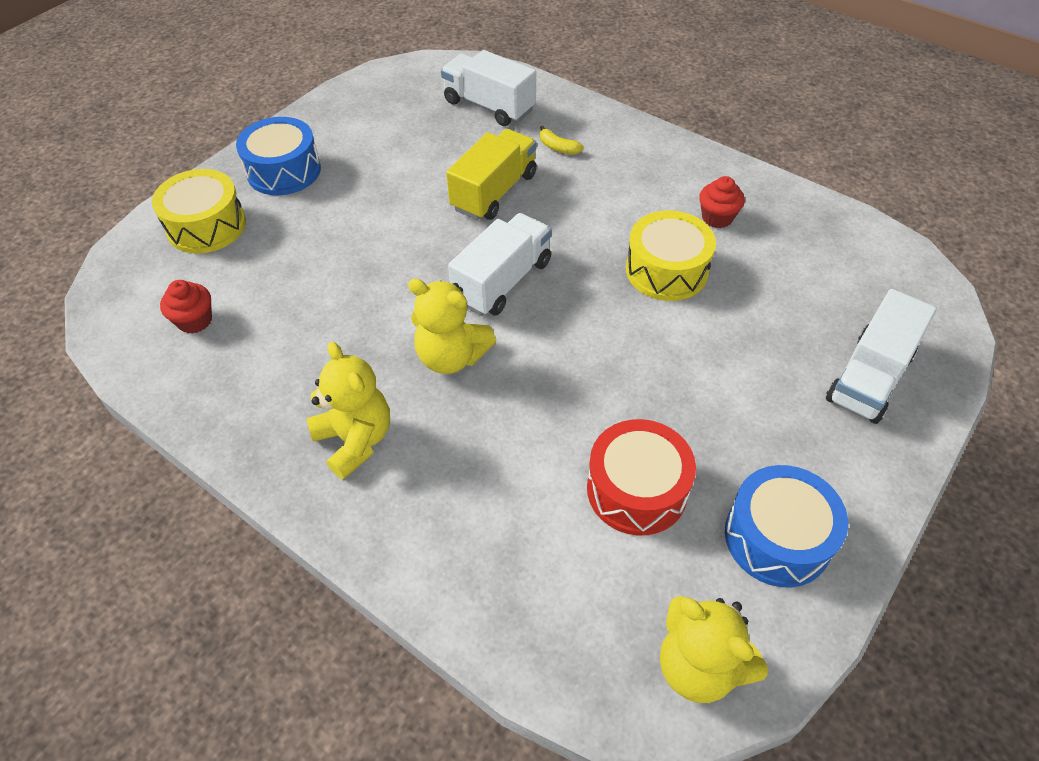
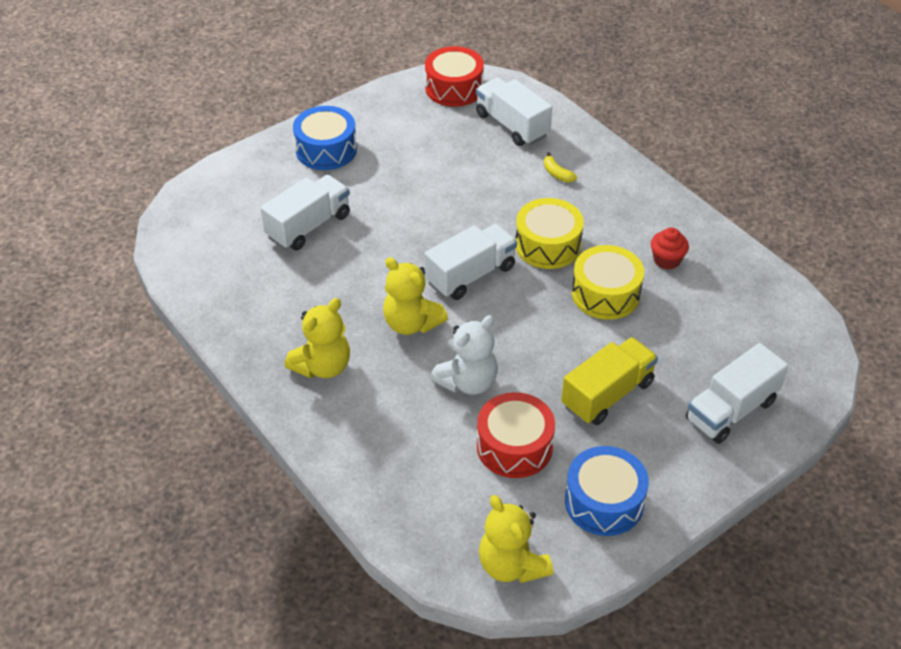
camera: 15 degrees right, 5 degrees down
(195, 320) = (230, 255): red cupcake -> none
(206, 226) = (255, 183): yellow drum -> yellow drum (548, 245)
(287, 263) = (308, 226): none -> white truck
(355, 440) = (322, 366): yellow teddy bear -> yellow teddy bear turned 60 degrees clockwise
(411, 79) = (454, 88): none -> red drum
(494, 192) = (490, 201): yellow truck -> yellow truck (607, 394)
(547, 416) = (468, 382): none -> white teddy bear

